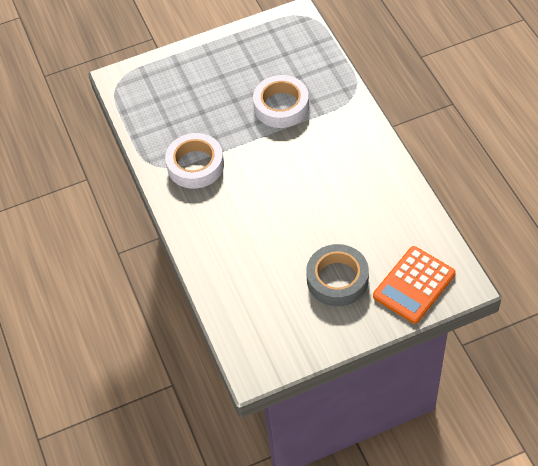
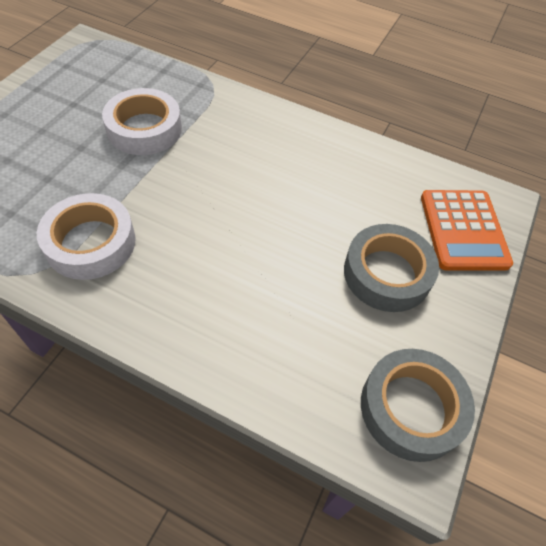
camera: 50 degrees left, 0 degrees up
(277, 348) = (411, 408): none -> grey tape

